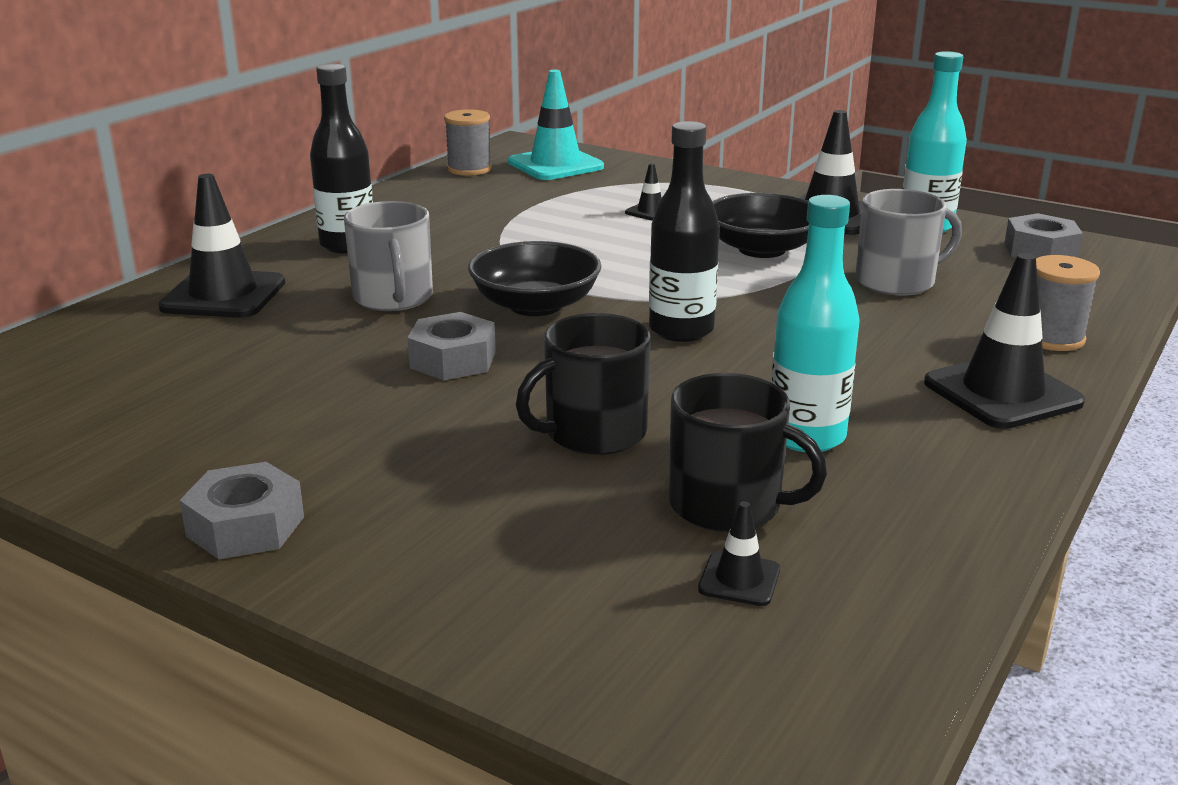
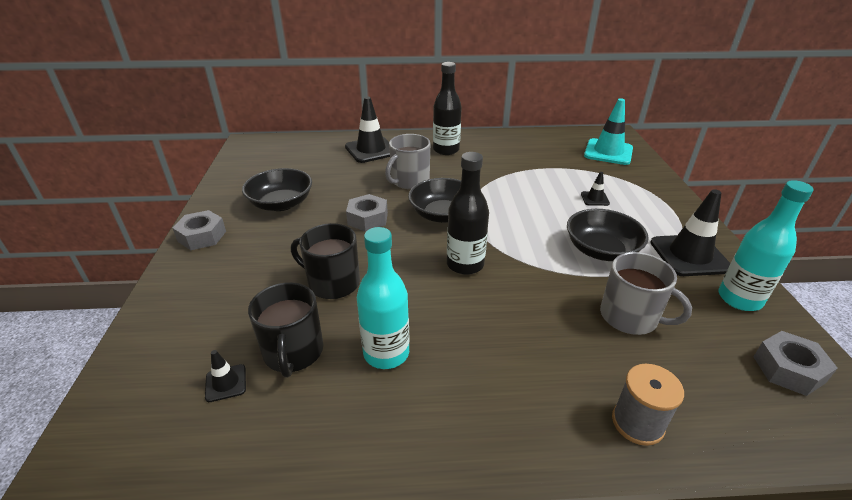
camera: 55 degrees right, 10 degrees up
(265, 420) = (281, 204): none -> black bowl
(469, 169) = (565, 137): grey spool -> none
(1002, 393) = (521, 421): black traffic cone -> none

